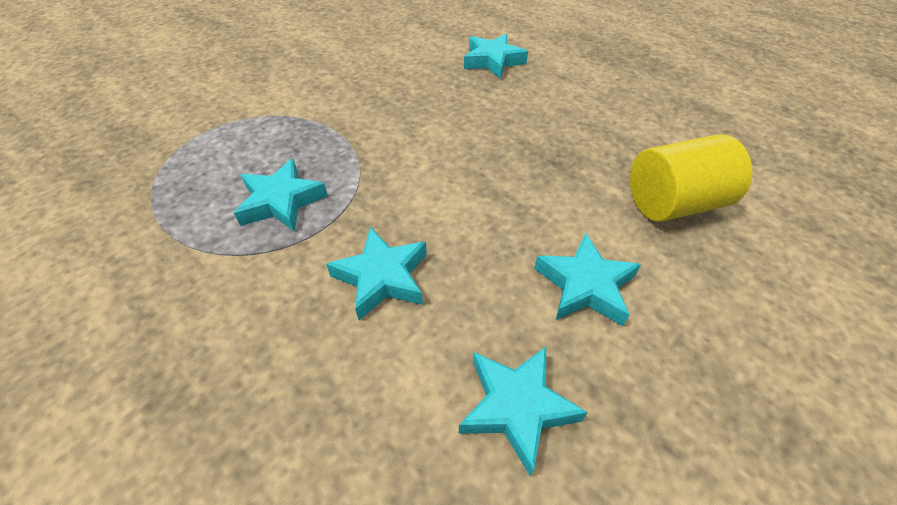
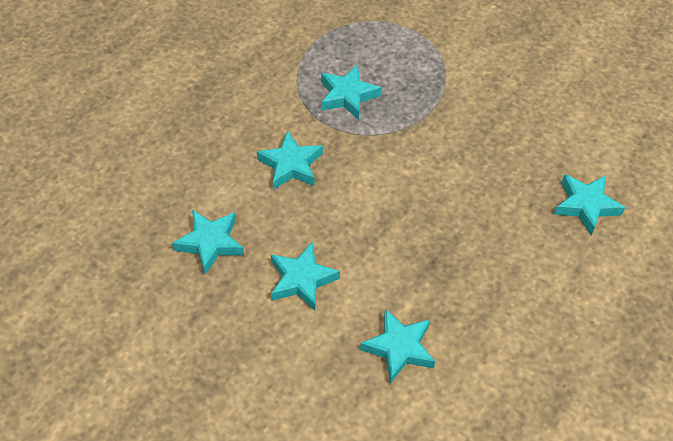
camera: 80 degrees right, 5 degrees up
(673, 203) = (399, 348): yellow cylinder -> turquoise star

